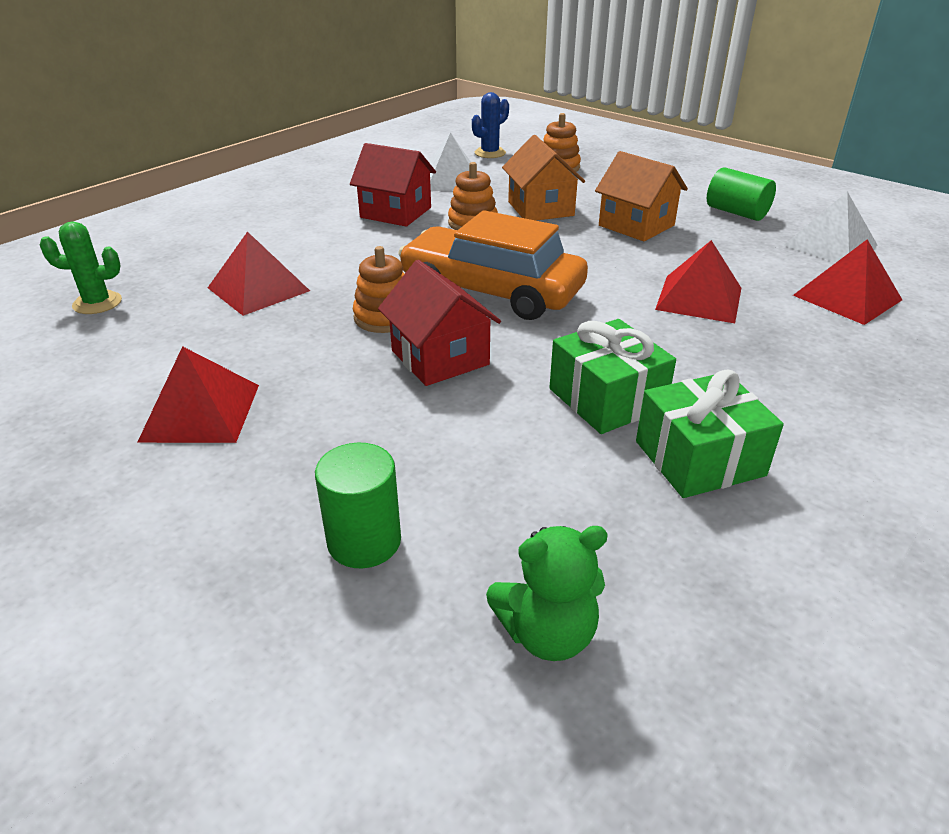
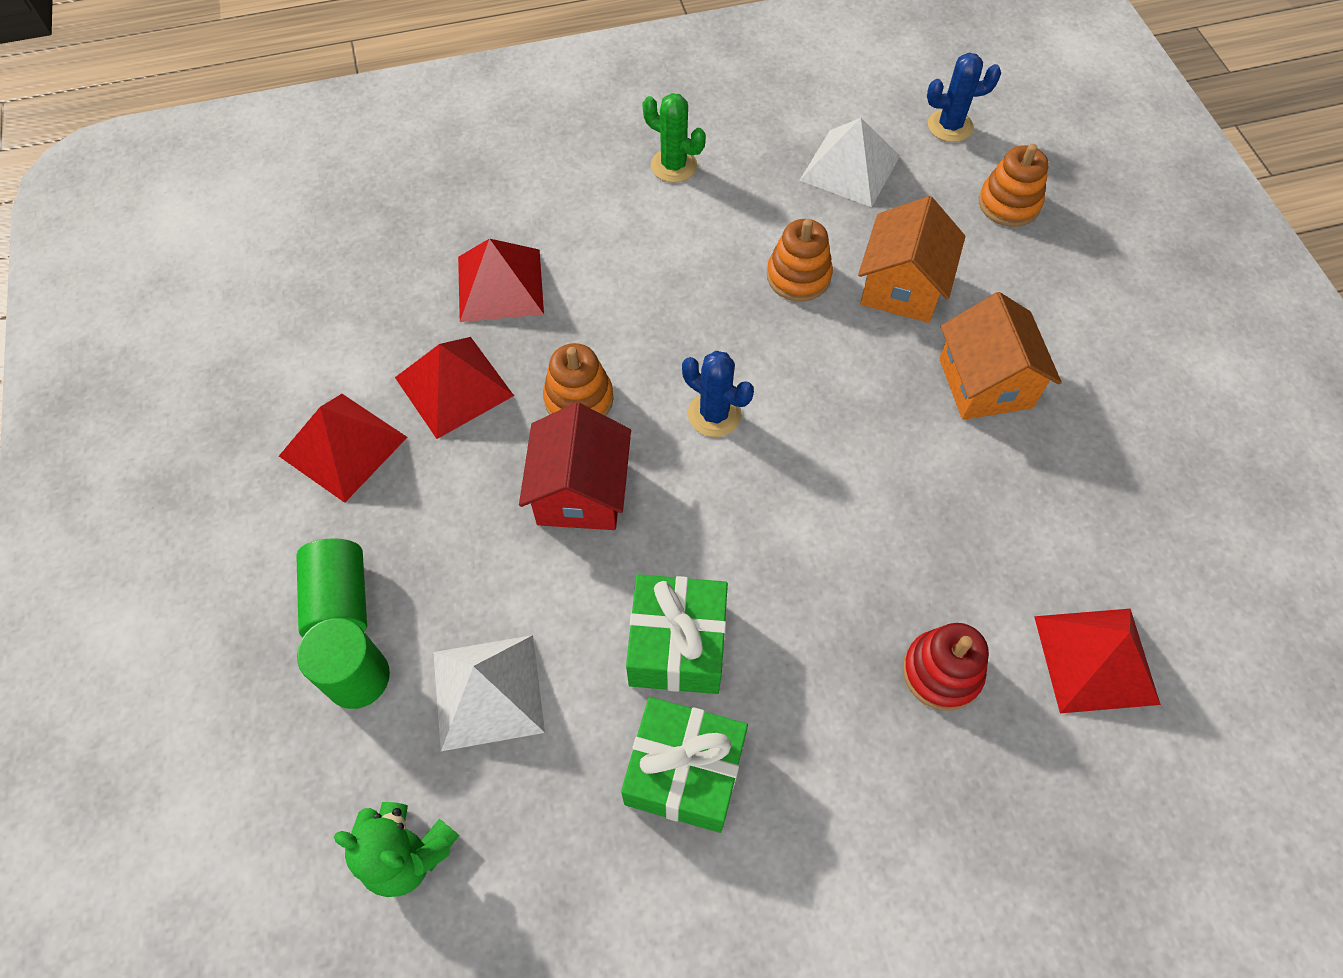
camera: 35 degrees right, 25 degrees up
(97, 303) = (355, 231): green cactus -> green cactus (673, 166)
(396, 212) = (731, 210): red house -> none
(492, 290) = (714, 414): orange car -> blue cactus
(699, 298) = (920, 557): red pyramid -> red pyramid (454, 386)
(736, 212) = (1144, 425): green cylinder -> green cylinder (341, 602)
(781, 337) = (941, 672): none -> red stacking toy
(830, 245) = (1193, 557): white pyramid -> white pyramid (487, 691)

